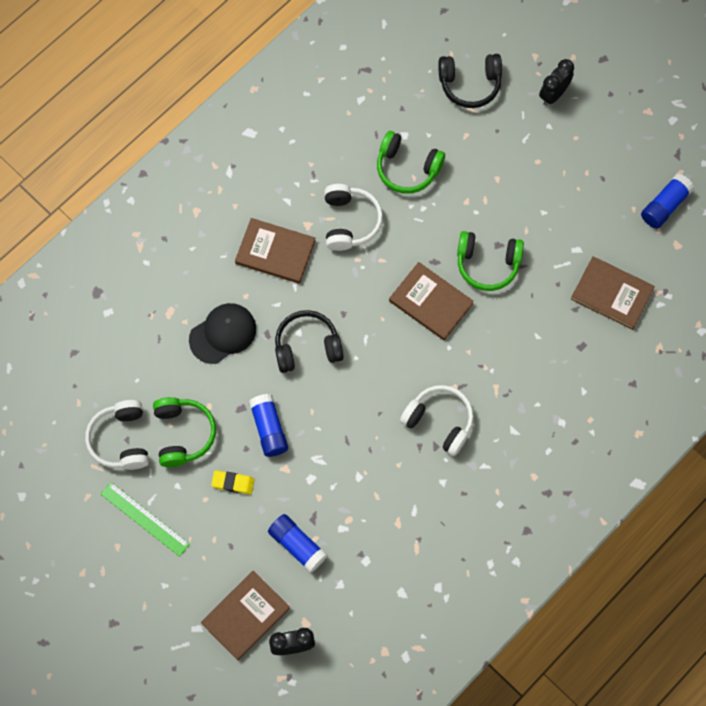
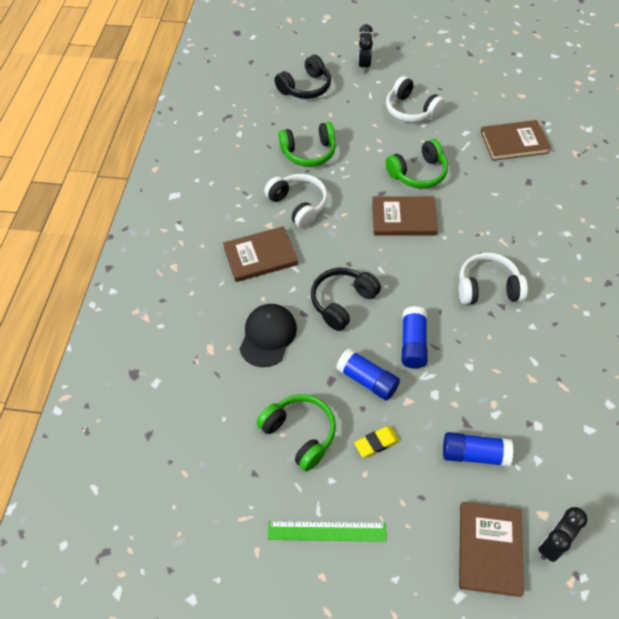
camera: 35 degrees left, 15 degrees down
(121, 440) = (249, 477): white headphones -> white headphones (411, 110)
(665, 206) = (492, 81): blue glue stick -> blue glue stick (413, 343)

